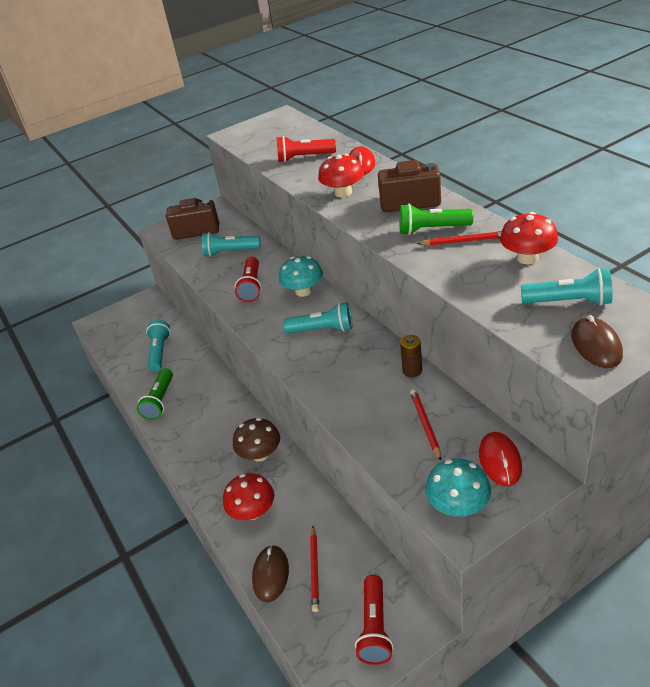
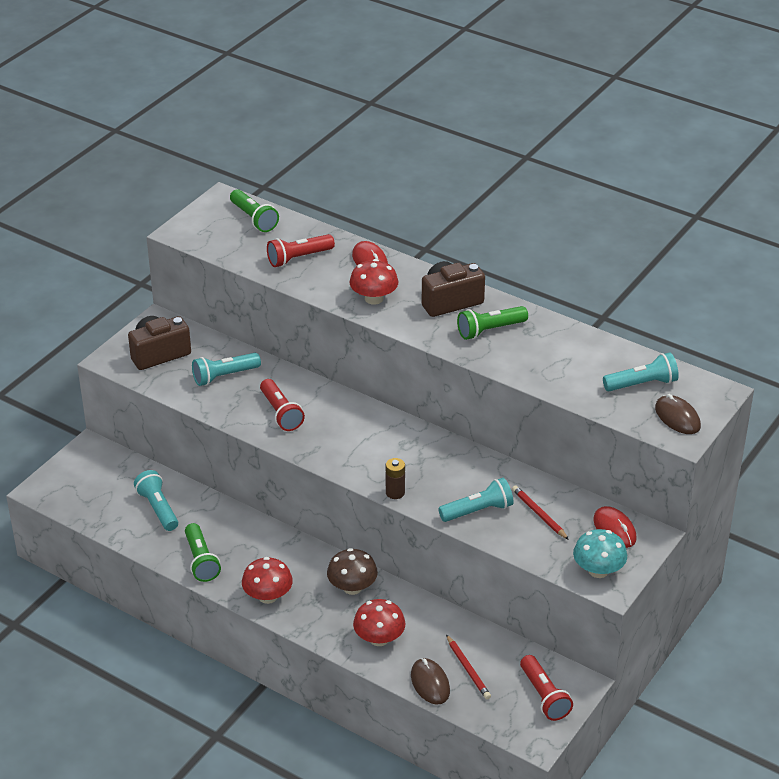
camera: 30 degrees left, 0 degrees up
(292, 129) = (254, 219): none -> green flashlight
(303, 291) = (343, 409): turquoise mushroom -> none
(322, 329) = (390, 446): turquoise flashlight -> turquoise flashlight (478, 511)
(412, 371) = (502, 469): brown battery -> brown battery (395, 492)
(464, 241) = (526, 338): red pencil -> none
(527, 258) = (590, 348): red mushroom -> red mushroom (268, 596)

